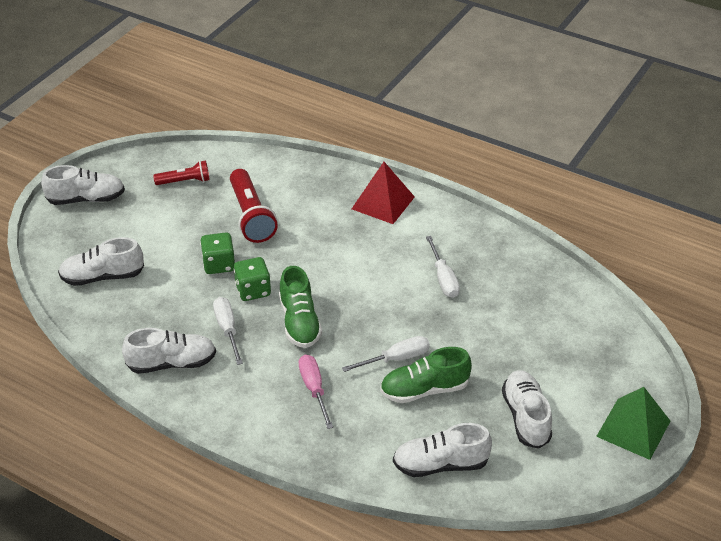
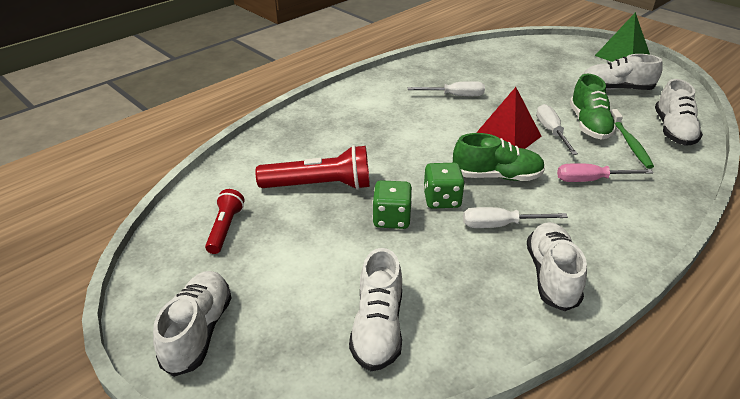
camera: 75 degrees left, 5 degrees down
(383, 202) = (342, 108): red pyramid -> red pyramid (506, 136)
(397, 423) = (629, 143): none -> green toothbrush

